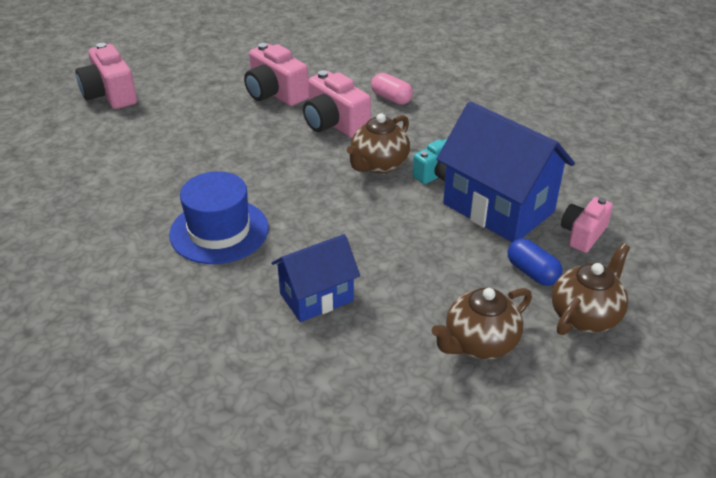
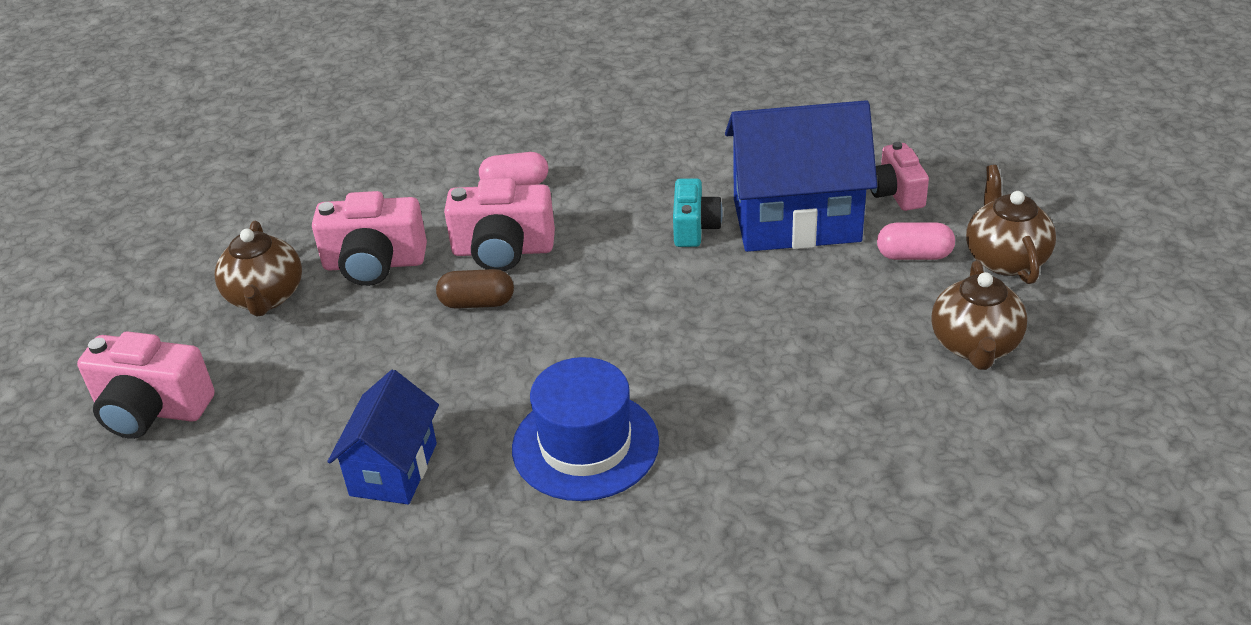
camera: 45 degrees left, 0 degrees up
(285, 138) = (477, 303): none -> brown capsule
(316, 297) = (789, 423): blue house -> blue house (393, 469)
(379, 164) = (622, 259): brown teapot -> brown teapot (265, 297)
(532, 272) = (914, 255): blue capsule -> pink capsule

